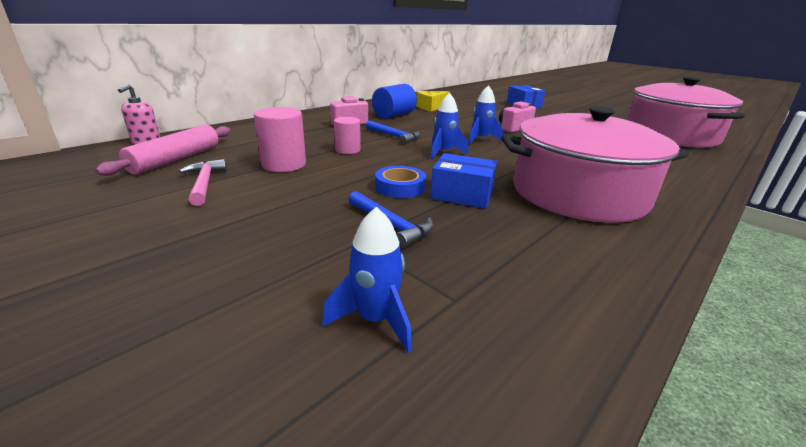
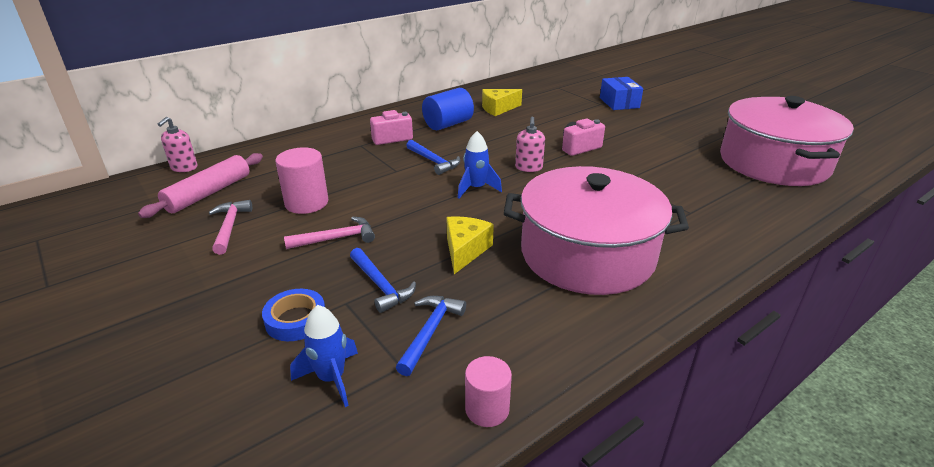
camera: 10 degrees right, 5 degrees up
(325, 189) = (336, 238): none -> pink hammer
(347, 150) = (376, 182): pink cylinder -> pink cylinder (487, 409)
(400, 187) = (408, 238): blue tape -> blue tape (296, 320)
(462, 194) = (465, 250): blue box -> yellow cheese
(468, 264) = (430, 332): none -> blue hammer
(480, 139) = (528, 167): blue rocket -> pink soap dispenser

